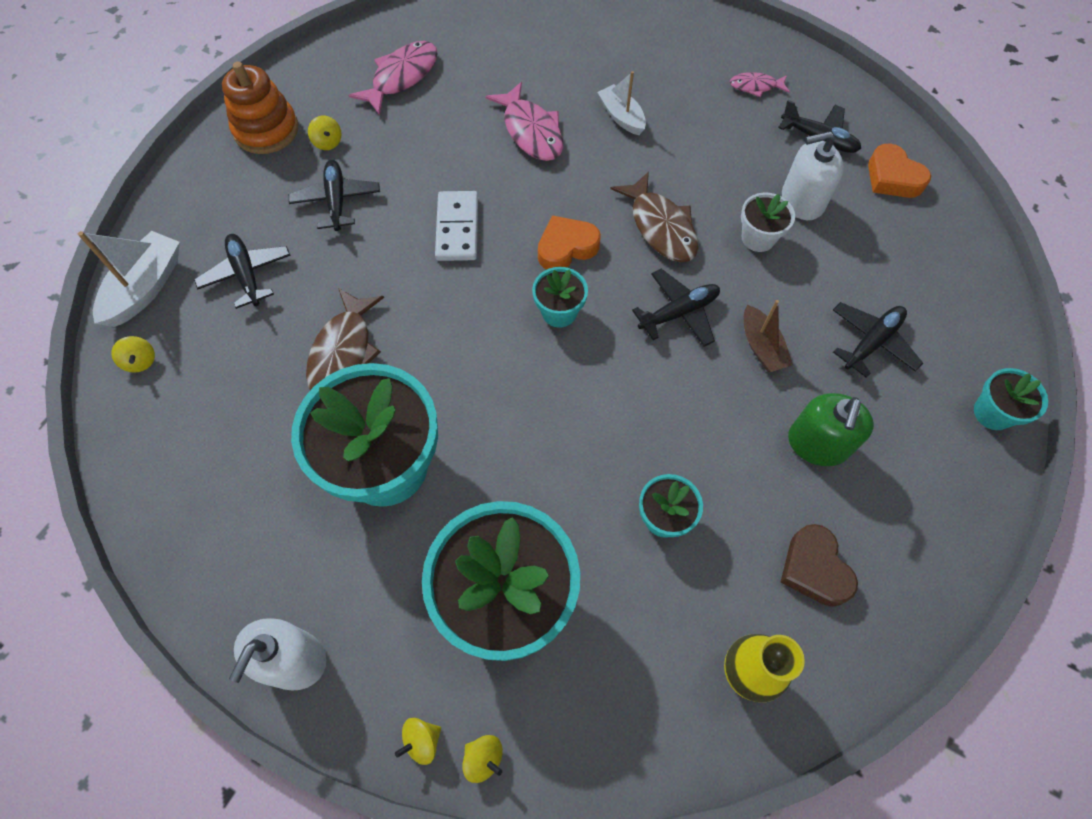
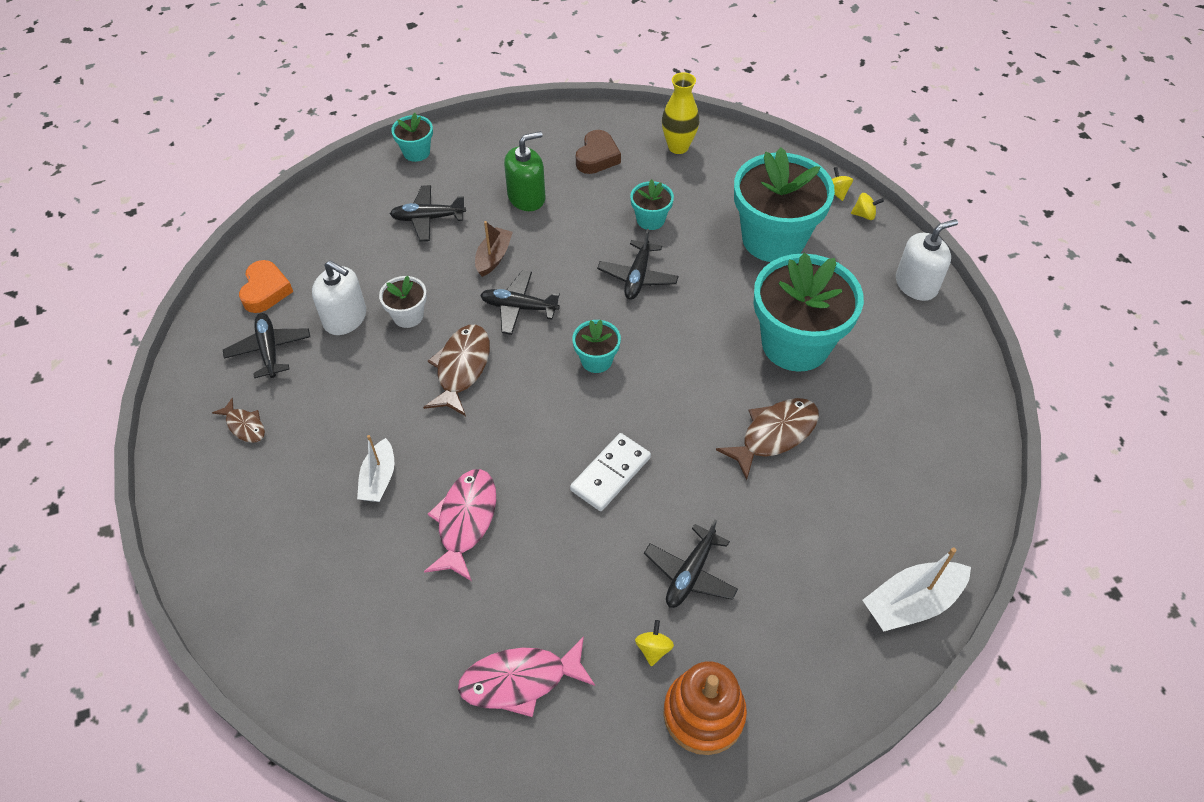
camera: 140 degrees left, 10 degrees down
(141, 361) = (942, 534): yellow spinning top -> none
(247, 274) = (814, 554): black plane -> black plane (637, 277)
(566, 248) = (544, 400): orange heart -> none
(755, 86) = (244, 426): pink fish -> brown fish

